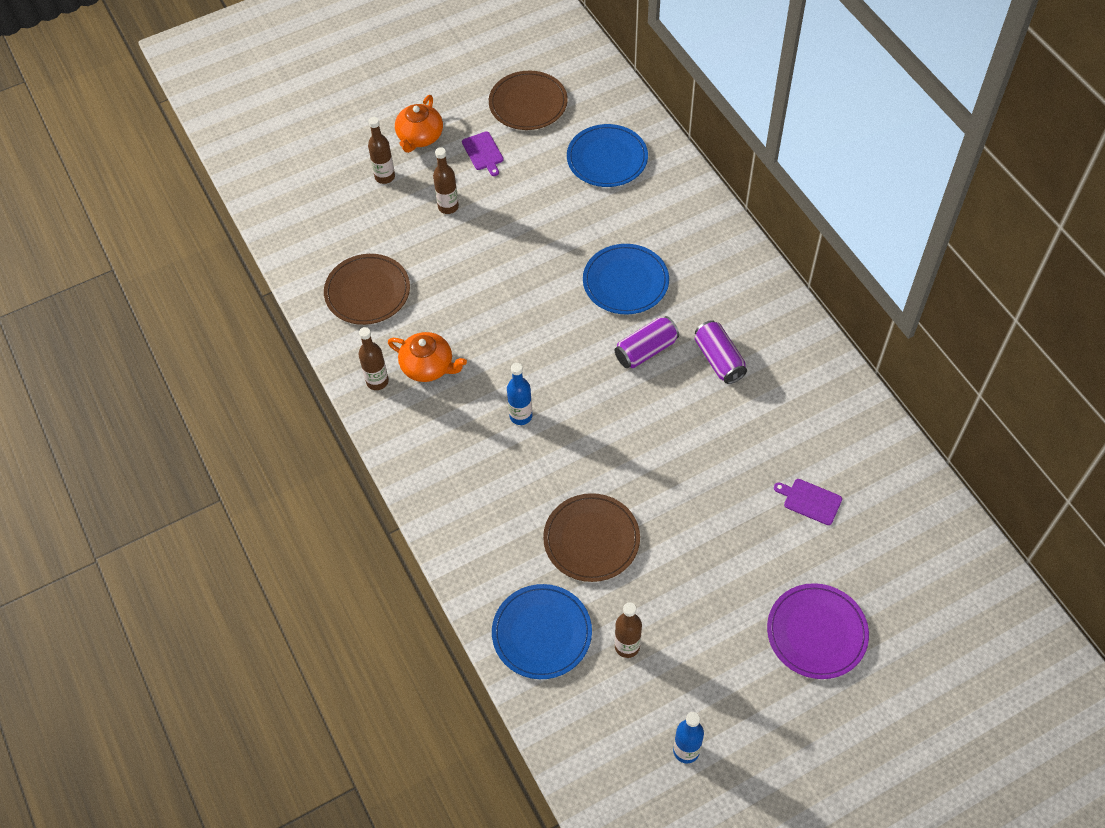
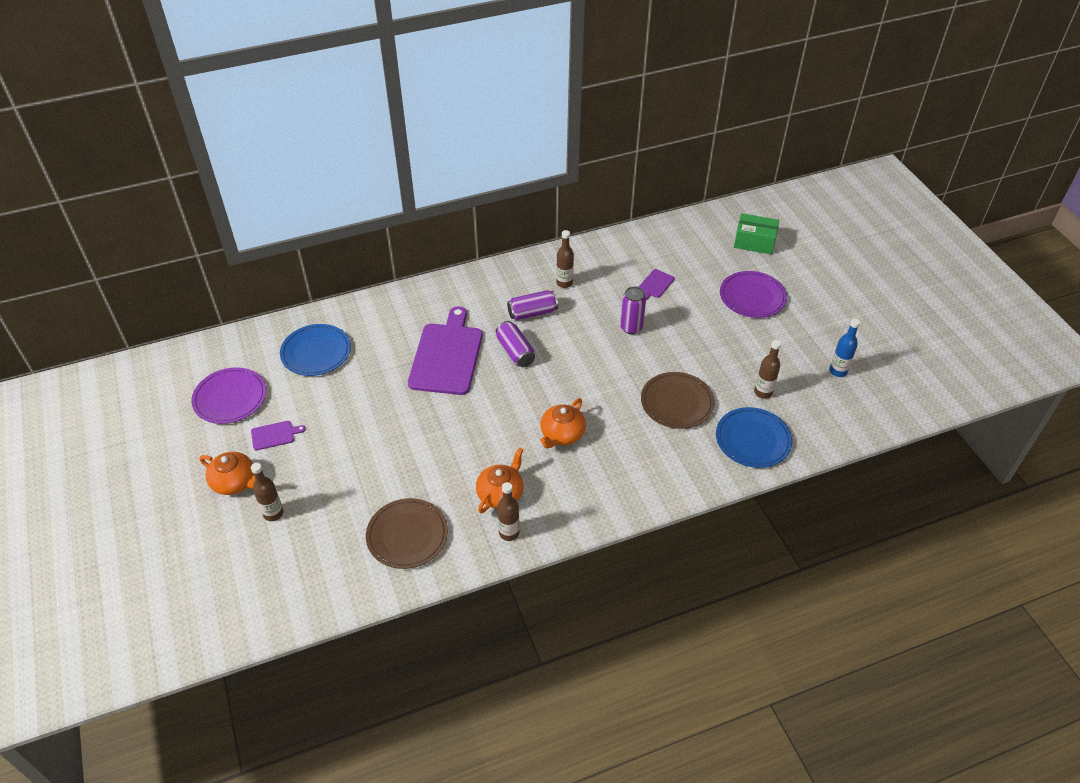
camera: 85 degrees left, 10 degrees down
(448, 207) = (328, 466): brown bottle -> brown bottle (564, 283)
(521, 416) = (562, 434): blue bottle -> orange teapot
(528, 103) = (230, 398): brown plate -> purple plate
(625, 281) = (447, 356): blue plate -> purple cutting board
(717, 476) = (631, 327): none -> purple can
(945, 636) = (754, 242): none -> green box

